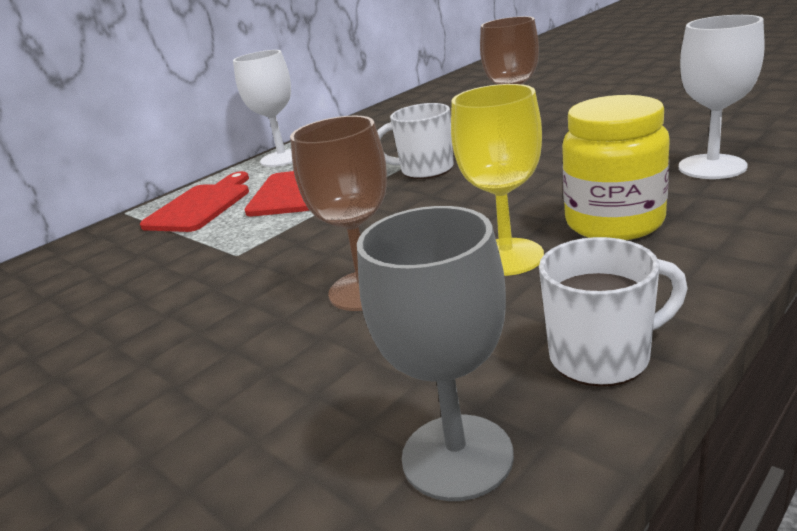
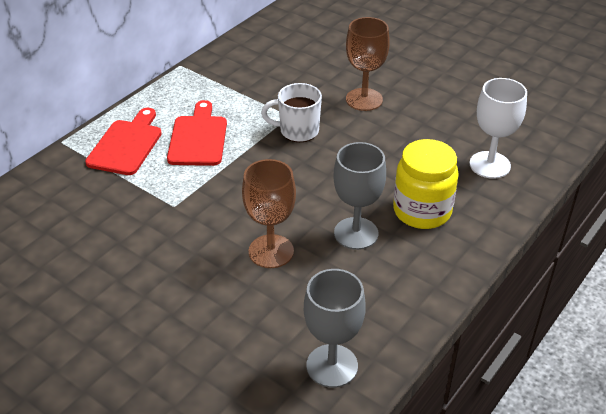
camera: 10 degrees left, 15 degrees up
(282, 158) = (178, 91): white goblet -> none
(506, 257) = (356, 233): yellow goblet -> grey goblet
(602, 356) = (403, 313): white mug -> none

